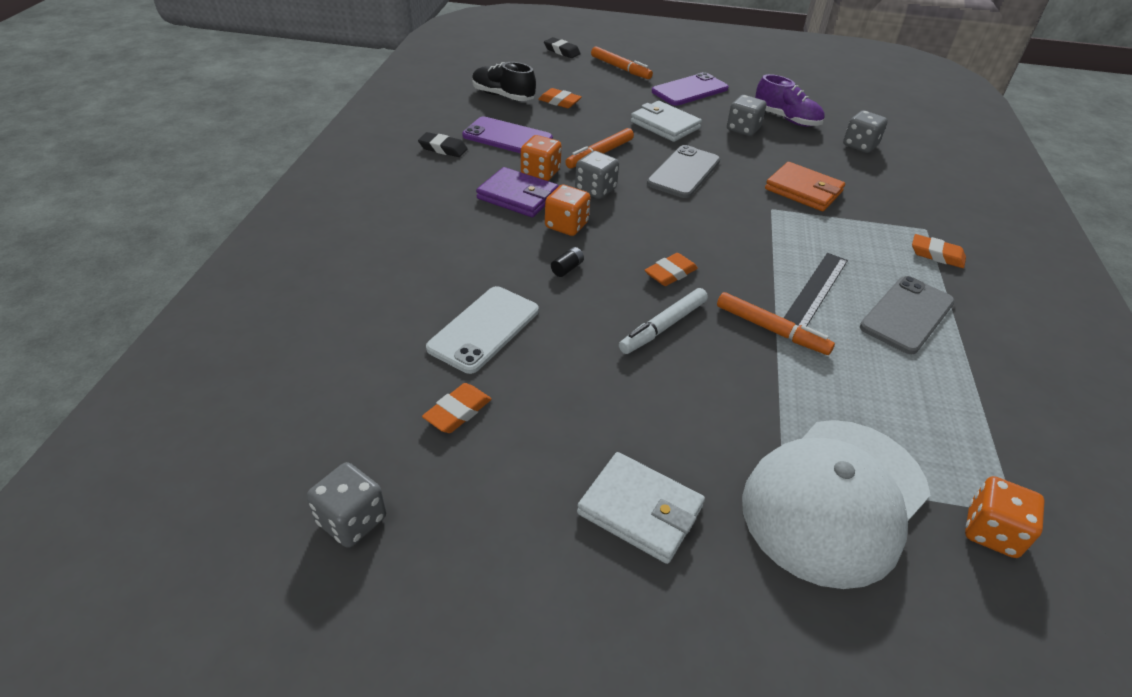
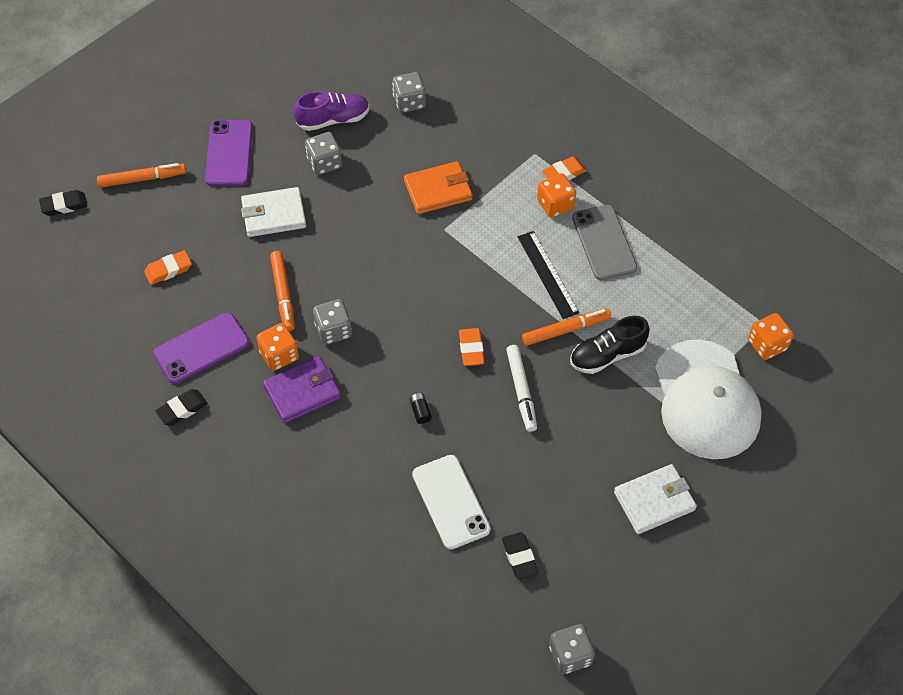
camera: 55 degrees left, 15 degrees up
(458, 412) = (519, 557): orange eraser -> black eraser
(503, 96) = (120, 310): black shoe -> black shoe (607, 355)
(566, 225) = (367, 380): orange dice -> orange dice (555, 205)
(684, 172) = (355, 252): grey phone -> none

